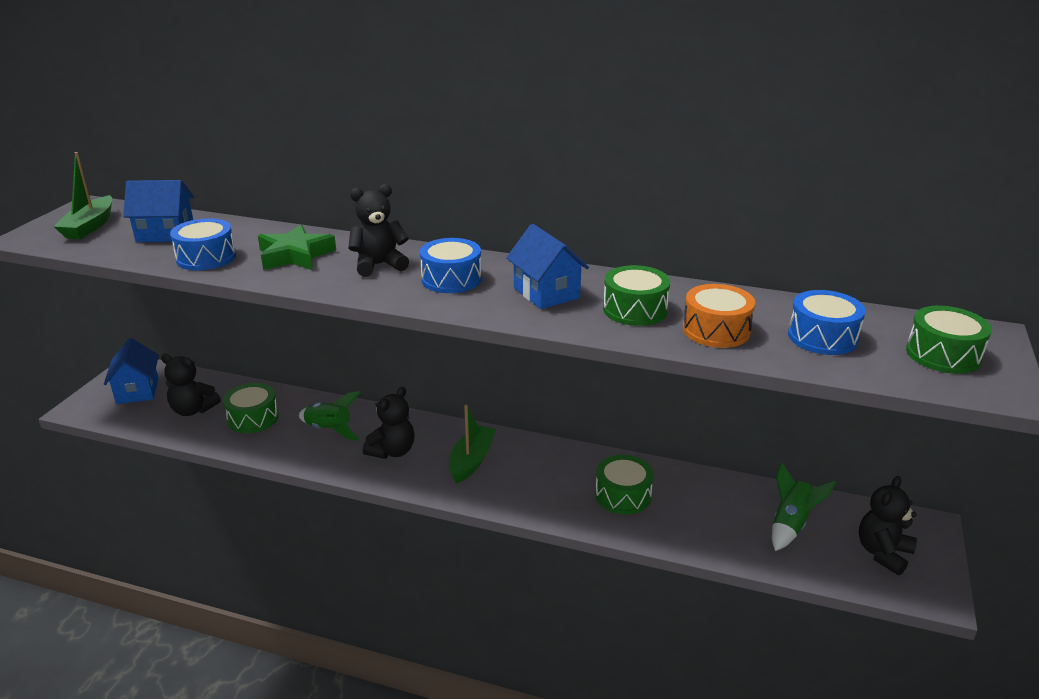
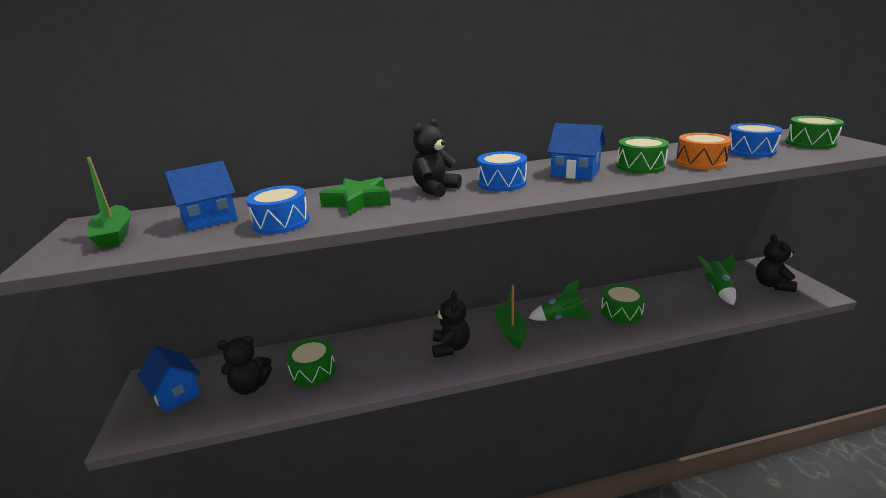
camera: 30 degrees left, 5 degrees down
(329, 430) = (386, 354): green rocket -> green rocket (561, 318)

